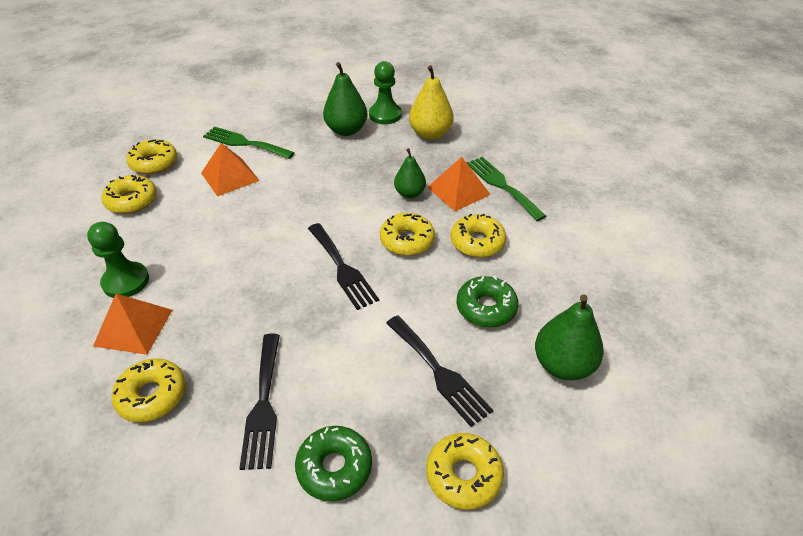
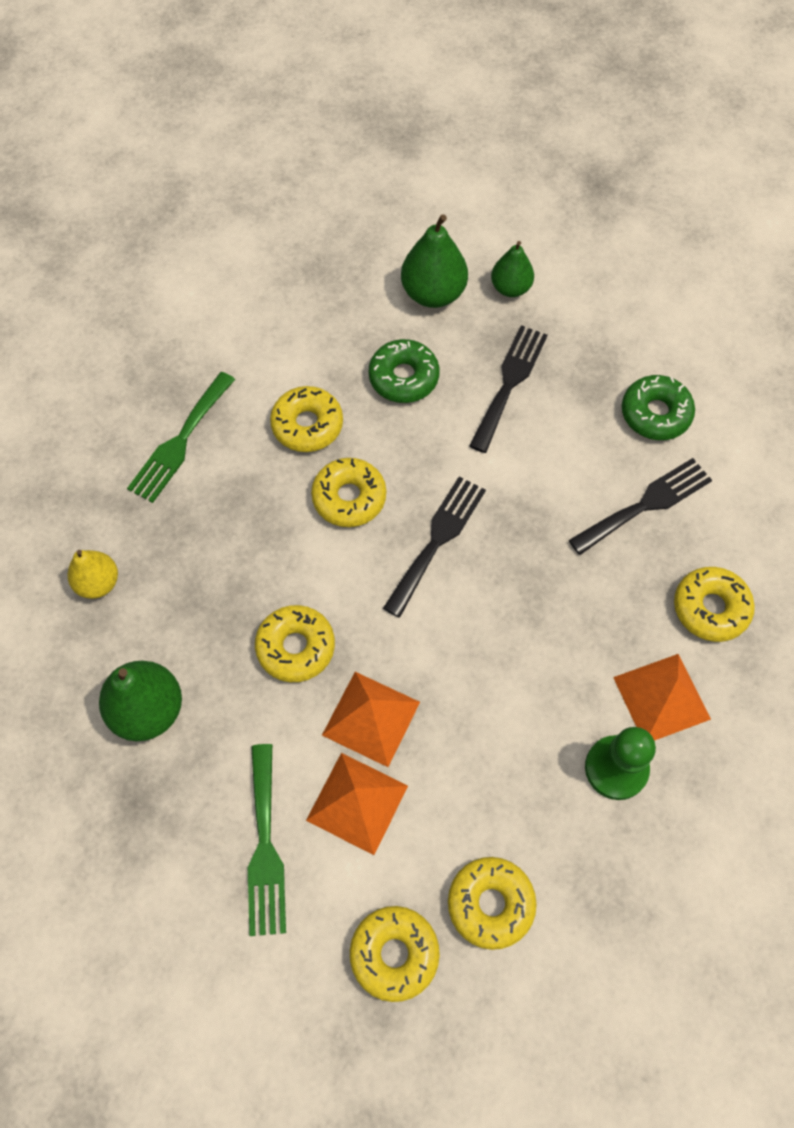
camera: 120 degrees left, 20 degrees up
(385, 115) = (73, 676): green pawn -> none
(409, 193) = (258, 539): green pear -> green pear (510, 288)
(430, 134) = (98, 583): yellow pear -> yellow pear, size x0.64
(458, 190) = (219, 485): orange pyramid -> orange pyramid (371, 718)
(463, 475) = (593, 324): yellow donut -> yellow donut (296, 647)

